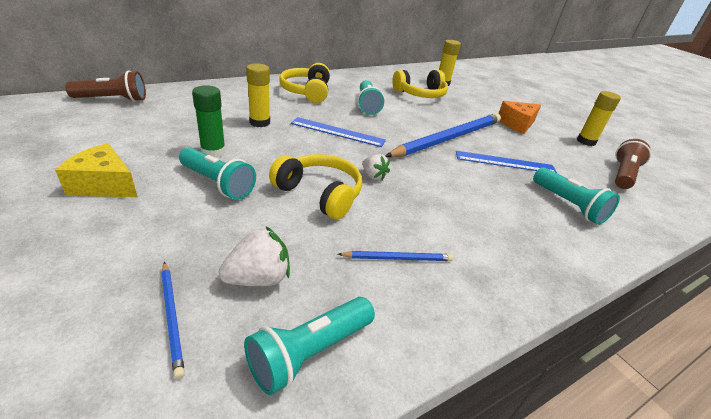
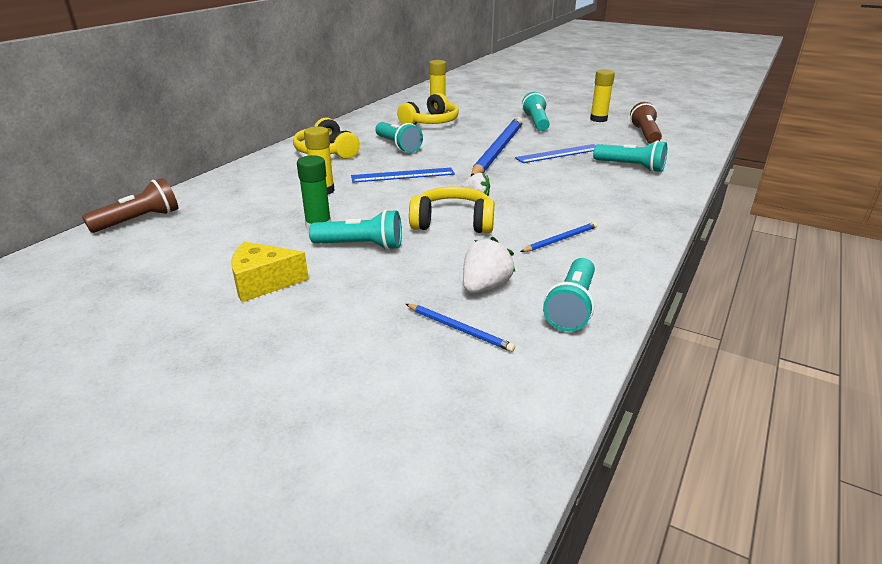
camera: 25 degrees left, 5 degrees down
(517, 124) = (536, 122): orange cheese -> turquoise flashlight

